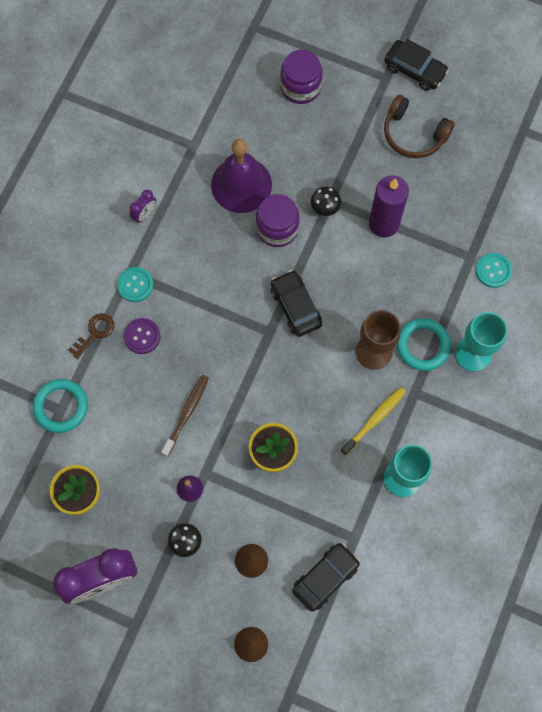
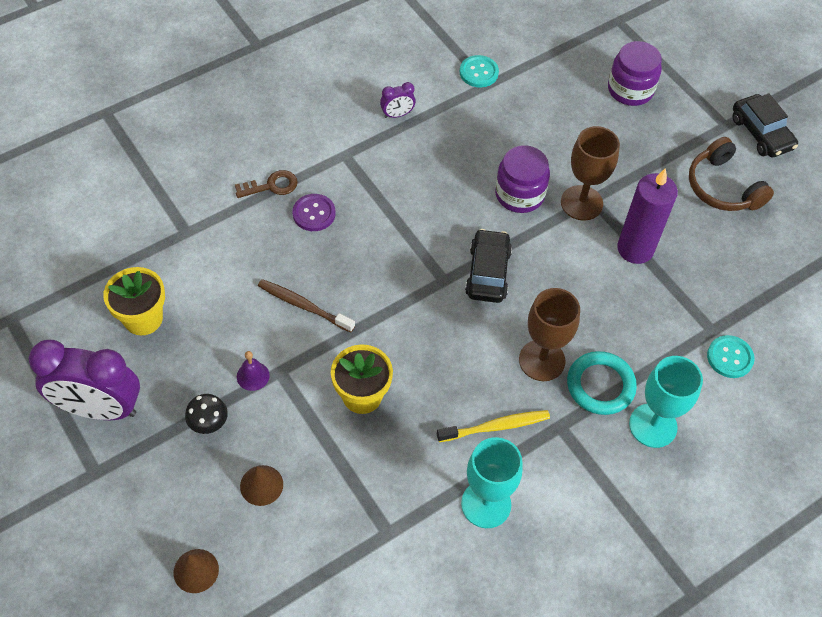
camera: 30 degrees right, 15 degrees down
(61, 407) = (189, 229): turquoise ring -> none
(135, 285) = (342, 167): turquoise button -> turquoise button (479, 72)
(186, 414) = (303, 306): brown toothbrush -> brown toothbrush turned 120 degrees counterclockwise
(241, 184) = (510, 139): purple bell -> none
(325, 208) = (581, 203): black mushroom -> brown goblet
(325, 577) = (327, 553): black car -> none

